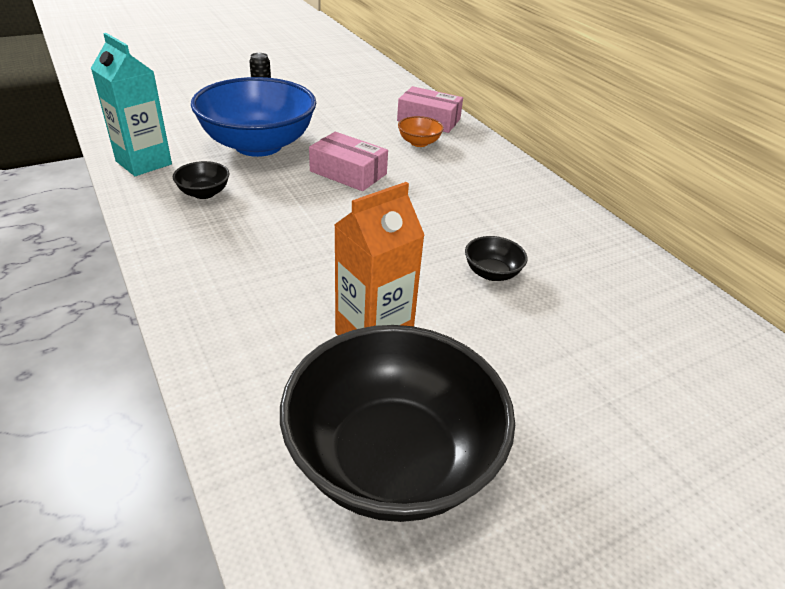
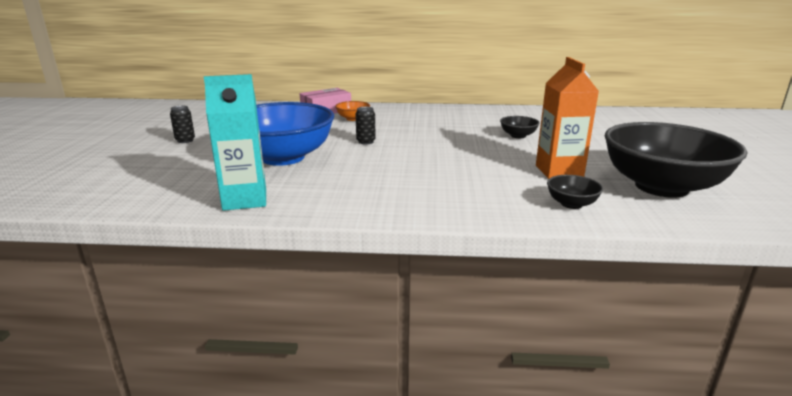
camera: 55 degrees left, 15 degrees down
(204, 193) = (333, 186): black bowl -> black bowl (571, 204)
(348, 172) = (366, 142): pink box -> black can

